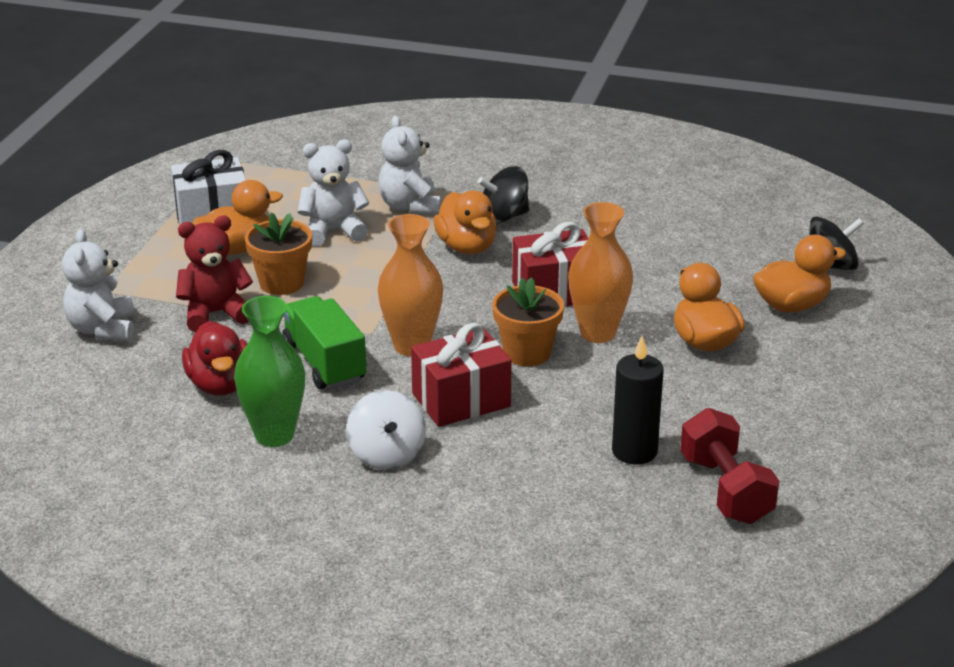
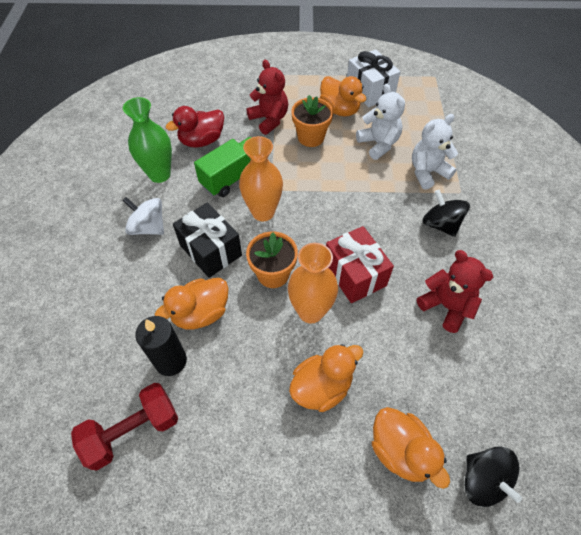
camera: 75 degrees right, 25 degrees up
(103, 329) = (241, 84): white teddy bear -> none
(387, 455) = (148, 227): white spinning top -> white spinning top turned 60 degrees clockwise
(461, 400) = (210, 250): red gift -> black gift
(467, 247) = (391, 213): orange duck -> orange duck (201, 313)
(625, 241) = (446, 306): none -> red teddy bear

